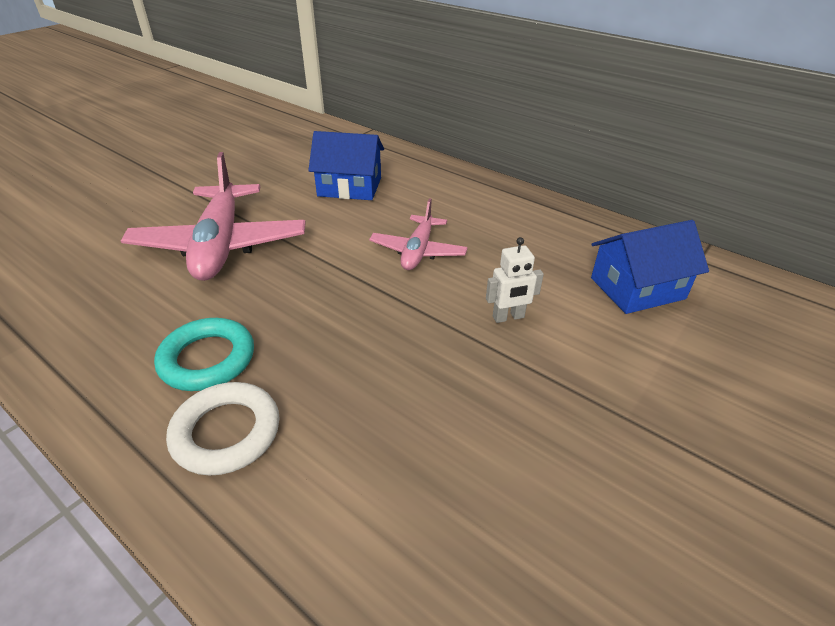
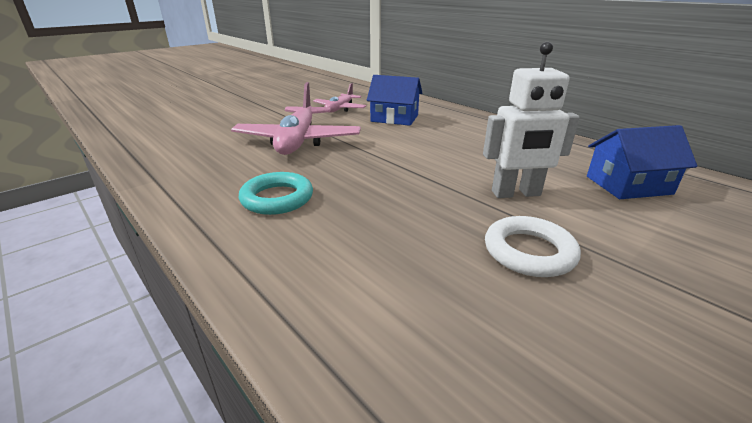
camera: 10 degrees right, 10 degrees down
(226, 432) = (283, 240): white ring -> white ring (529, 252)
(418, 251) = (443, 153): pink plane -> pink plane (340, 109)
(508, 317) = (516, 194): white robot -> white robot, size x1.83

